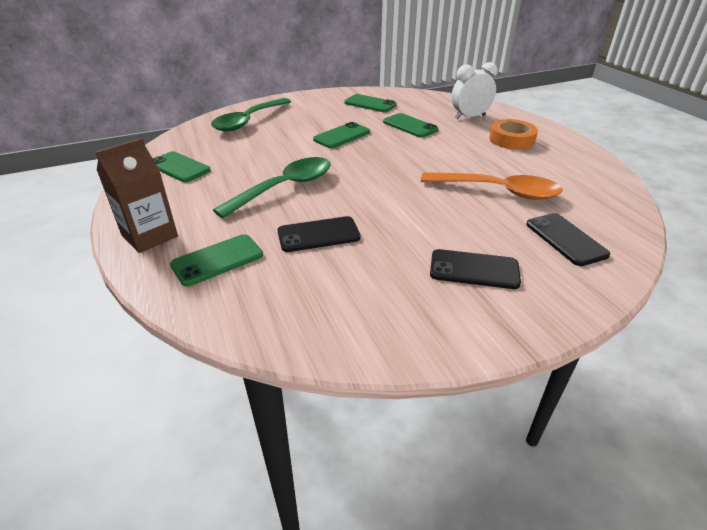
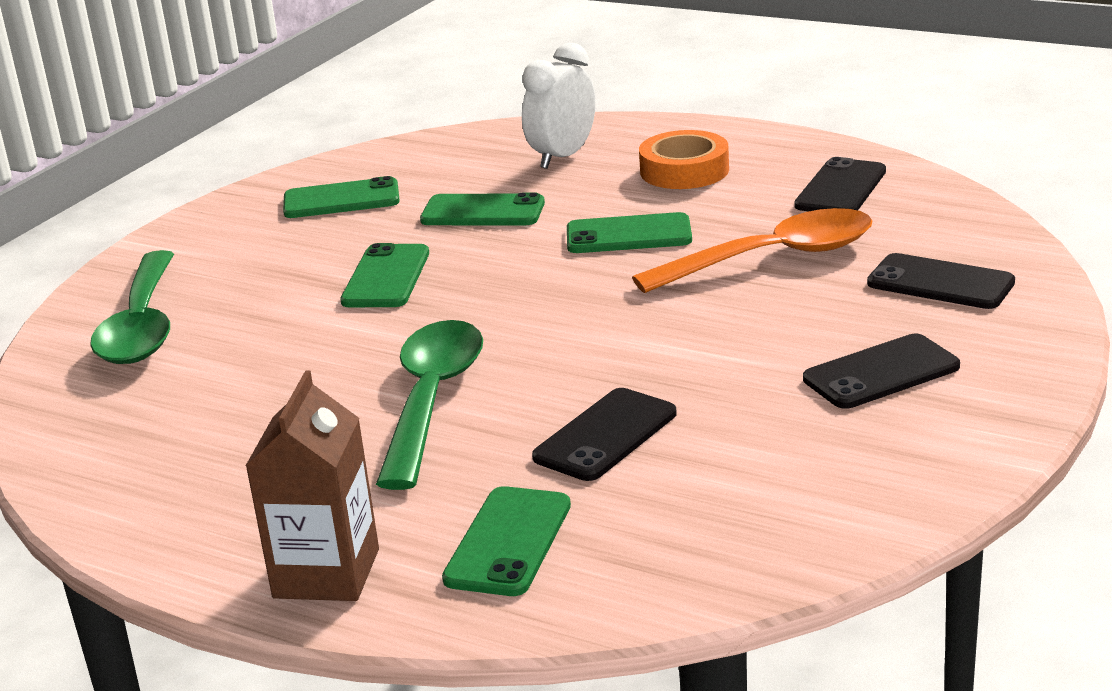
camera: 35 degrees left, 10 degrees down
(179, 167) = (160, 460): green phone -> green phone (628, 235)
(573, 174) = (840, 188): none -> black phone

